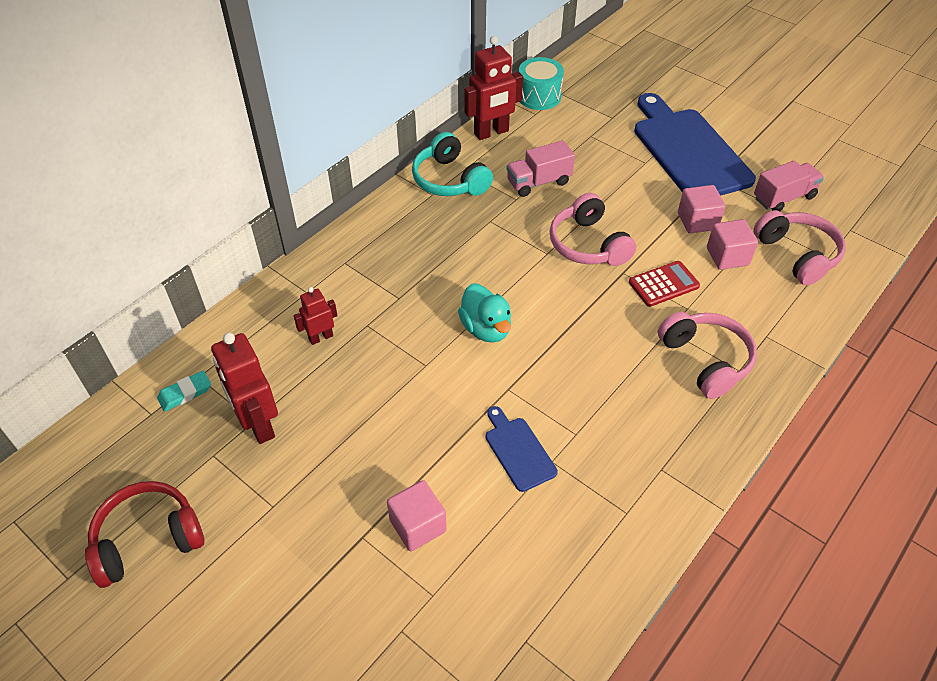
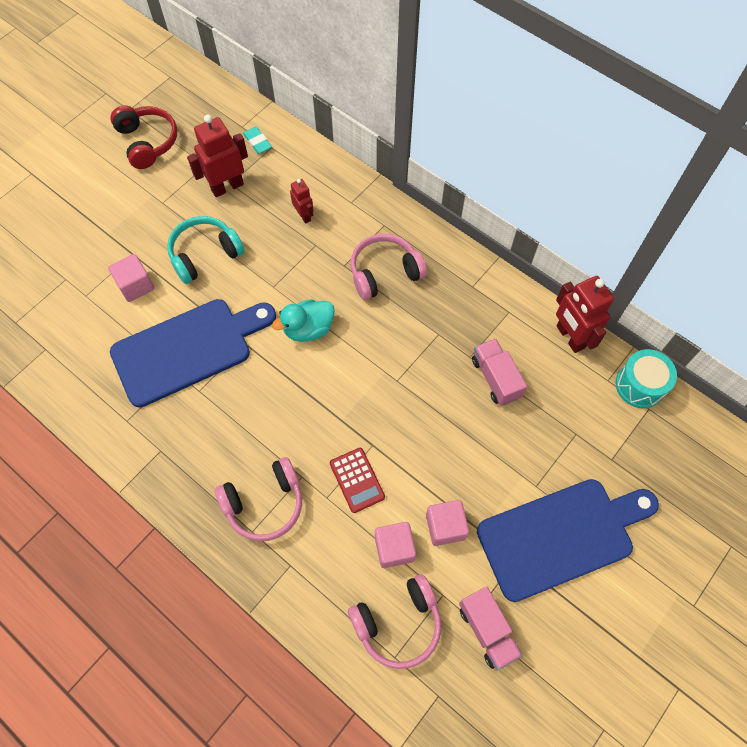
camera: 90 degrees right, 15 degrees up
(449, 180) = (493, 300): turquoise headphones -> turquoise headphones (205, 254)
(518, 450) = (188, 349): blue cutting board -> blue cutting board, size x2.20
(588, 244) = (409, 417): pink headphones -> pink headphones (384, 272)

